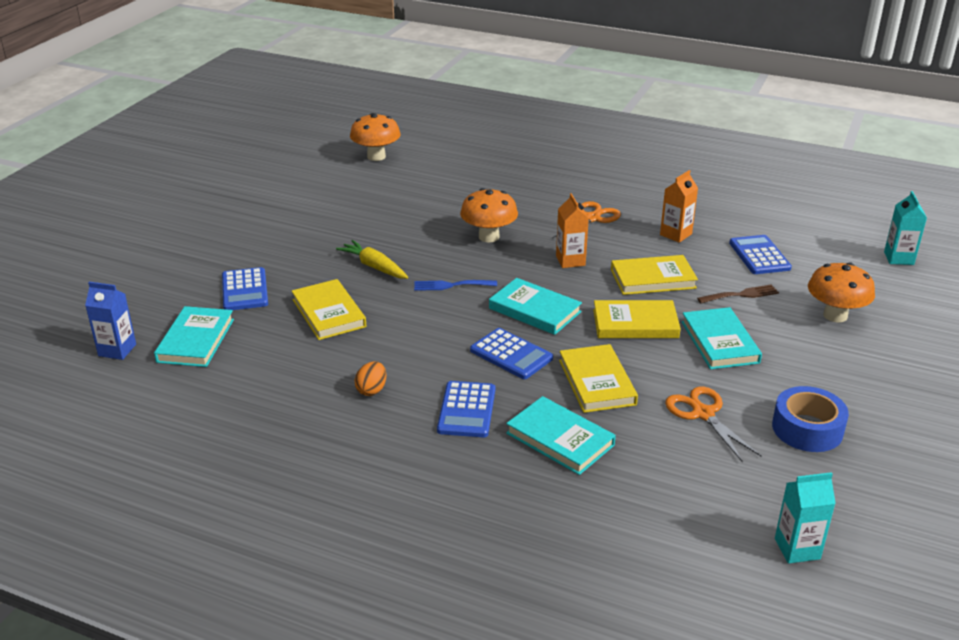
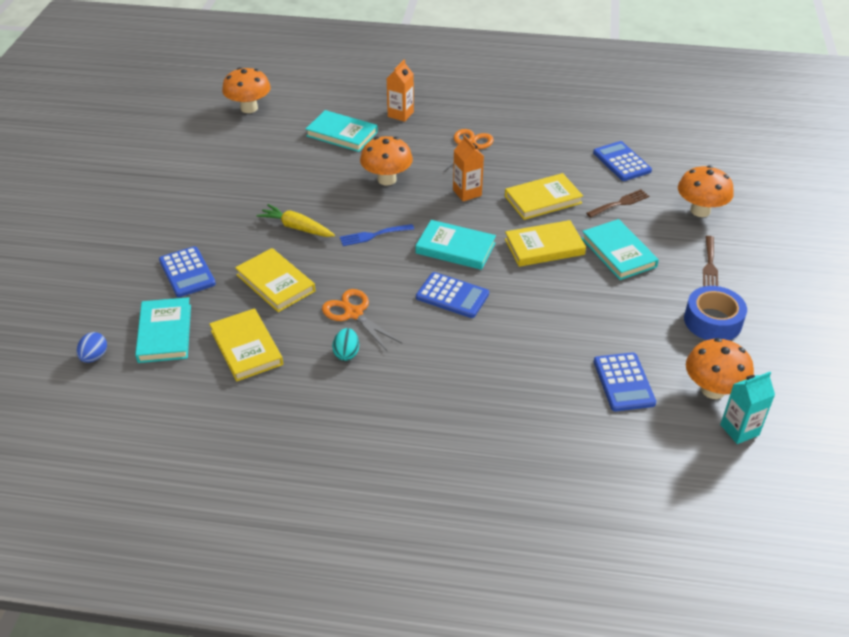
camera: 15 degrees left, 10 degrees up
(117, 350) = (94, 357): blue carton -> blue egg
(371, 390) = (346, 353): orange egg -> turquoise egg
(466, 410) = (436, 357): blue calculator -> blue calculator (623, 382)
(560, 439) = (523, 369): turquoise book -> turquoise book (342, 134)
(597, 382) = (533, 309): yellow book -> yellow book (246, 347)
(676, 234) = (546, 151): orange carton -> orange carton (400, 114)
(703, 414) = (628, 323): orange scissors -> orange scissors (354, 313)
(779, 500) = (713, 390): none -> orange mushroom
(826, 371) = (710, 265): none -> brown fork
(898, 258) = (732, 146): turquoise carton -> none

